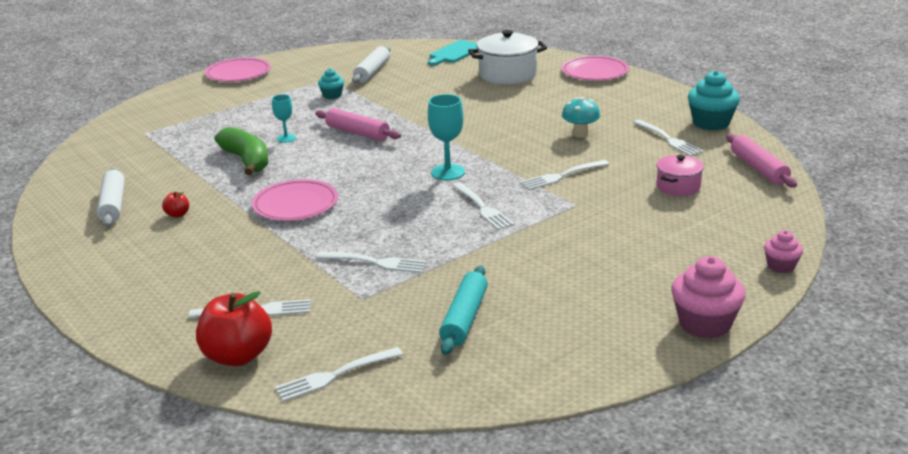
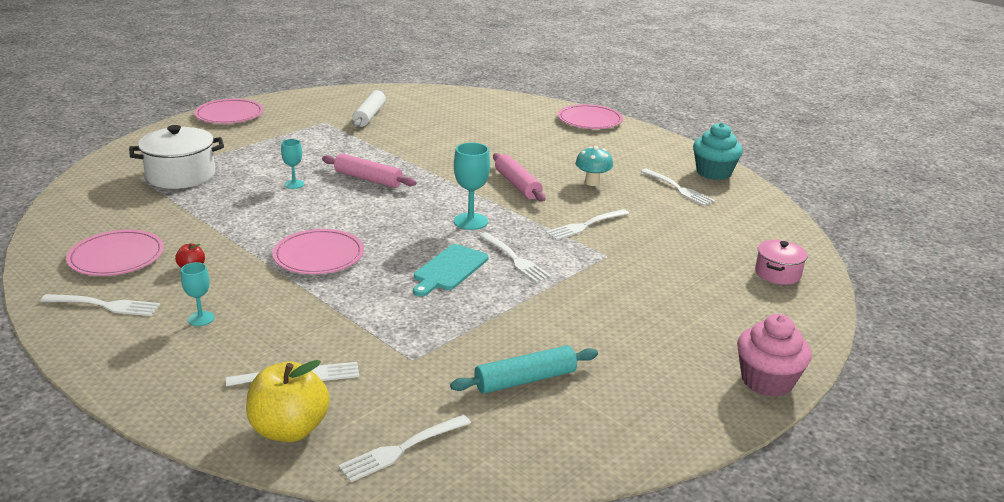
camera: 10 degrees left, 0 degrees up
(113, 205) = (116, 257): white rolling pin -> pink plate
(178, 259) = (201, 318): none -> turquoise goblet
(238, 356) = (289, 429): red apple -> yellow apple
(247, 160) = (256, 208): green banana -> none
(332, 95) = (333, 139): turquoise cupcake -> none
(374, 262) = (417, 319): white fork -> white fork (104, 305)
(454, 53) = (448, 98): turquoise cutting board -> turquoise cutting board (449, 269)
(464, 318) = (525, 380): turquoise rolling pin -> turquoise rolling pin turned 60 degrees clockwise
(507, 74) = (506, 121): white pot -> white pot (181, 175)
(678, 187) = (701, 237): pink pot -> pink pot (777, 273)
(758, 168) = (771, 218): pink rolling pin -> pink rolling pin (517, 185)
(780, 266) = (821, 318): pink cupcake -> none

